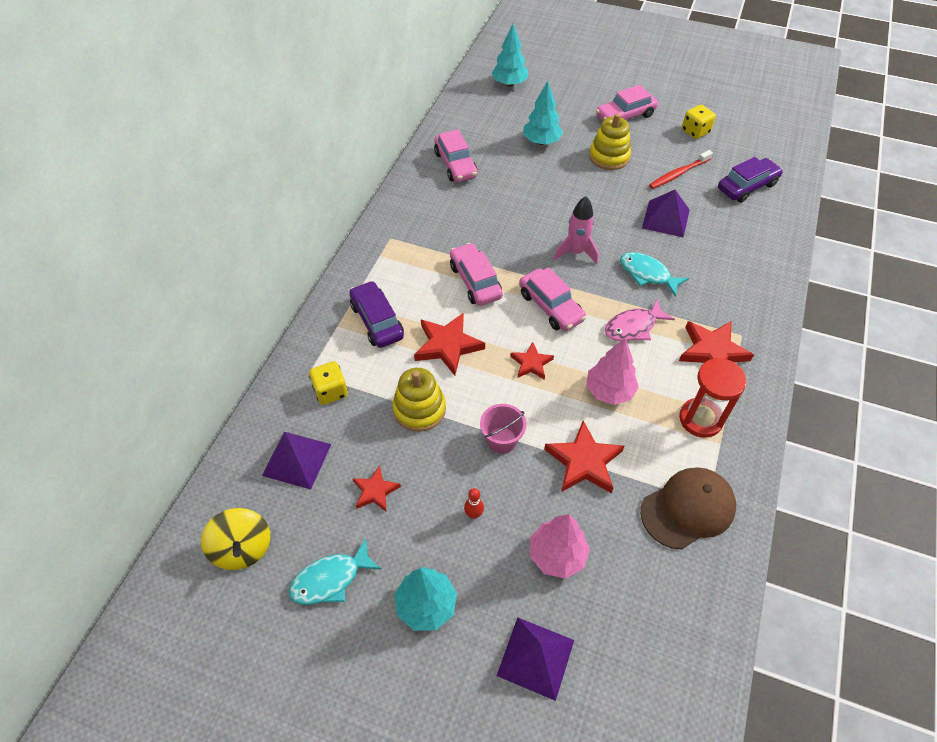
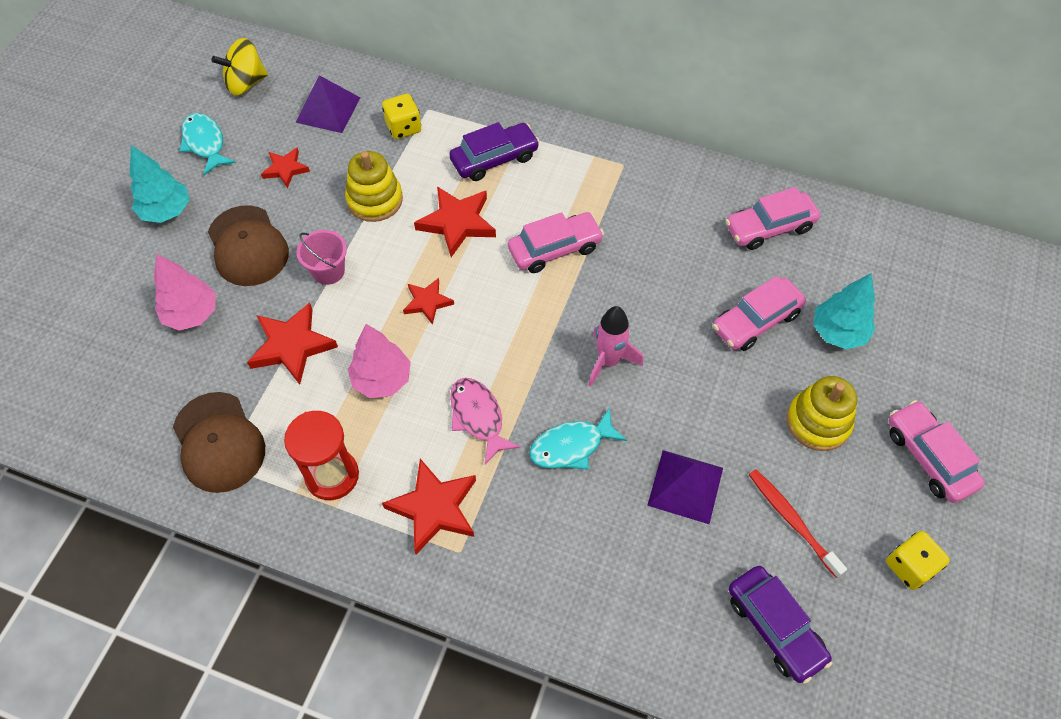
camera: 90 degrees right, 5 degrees up
(473, 514) = (248, 246): red bowling pin -> brown cap
(509, 84) = (975, 295): turquoise tree -> none
(536, 657) = (99, 292): purple pyramid -> none
(550, 307) = (513, 326): pink car -> pink car (756, 321)
(647, 274) = (571, 446): turquoise fish -> turquoise fish turned 150 degrees counterclockwise

